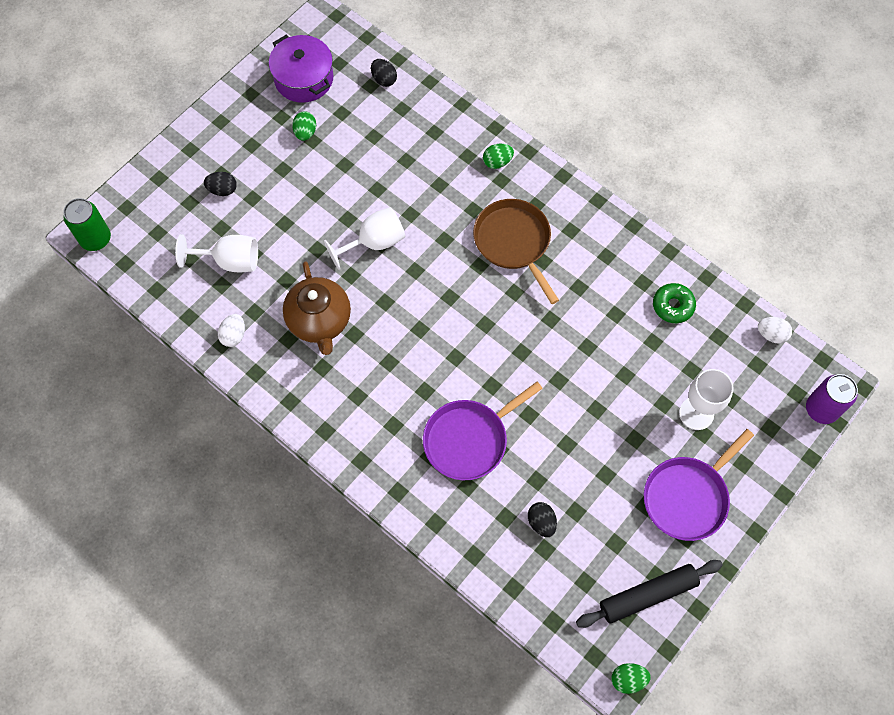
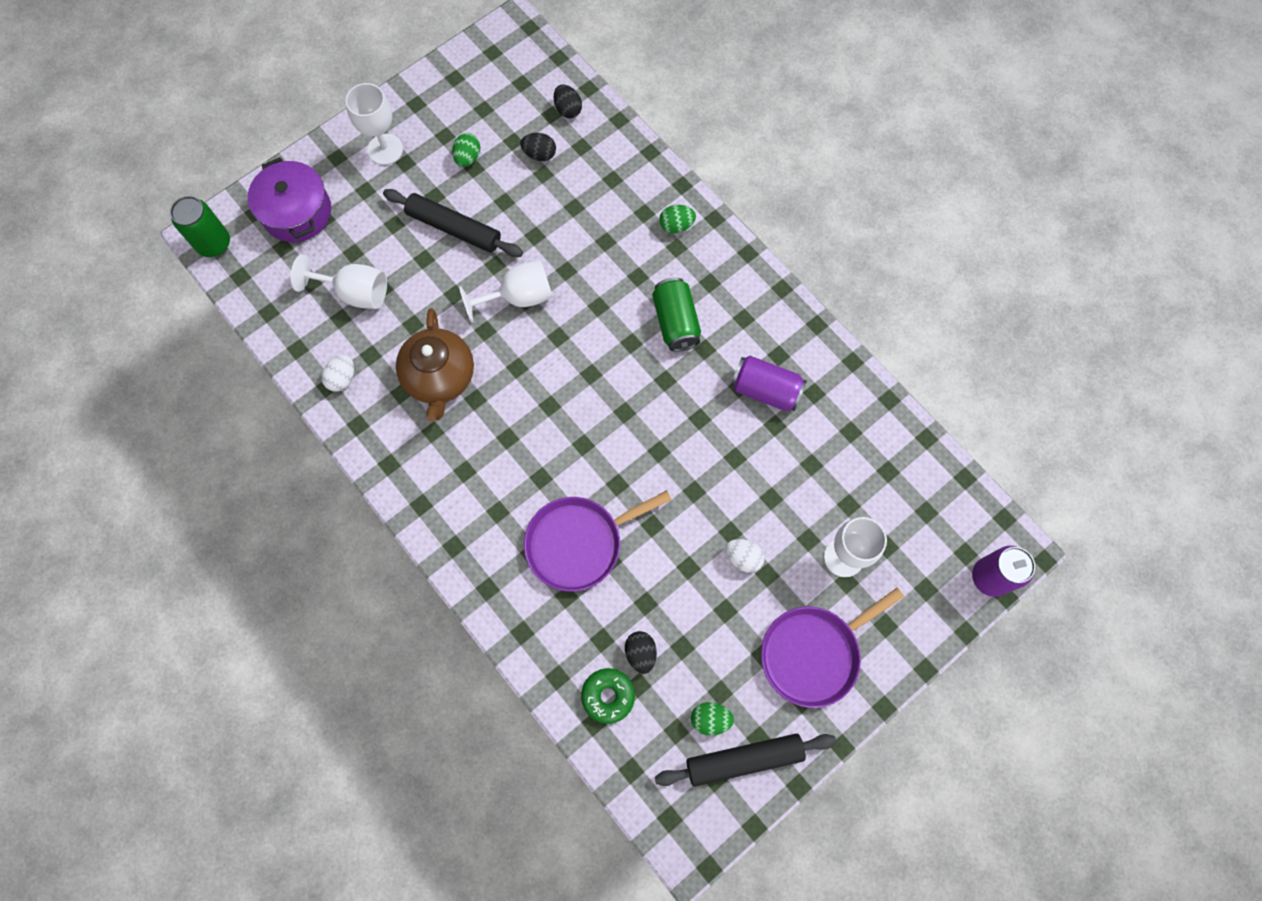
camera: 10 degrees right, 5 degrees up
(222, 190) = (363, 209): black egg -> black egg (539, 154)
(231, 136) = (385, 149): none -> white goblet
(304, 79) = (478, 95): purple pot -> purple pot (297, 212)
(306, 194) = (454, 228): none -> black rolling pin
(513, 242) = (676, 322): brown pan -> green can
(601, 286) = (765, 390): none -> purple can
(628, 679) = (701, 853): green egg -> green egg (710, 719)
(673, 306) = (842, 426): green donut -> green donut (608, 696)
(771, 334) = (950, 479): white egg -> white egg (743, 558)

